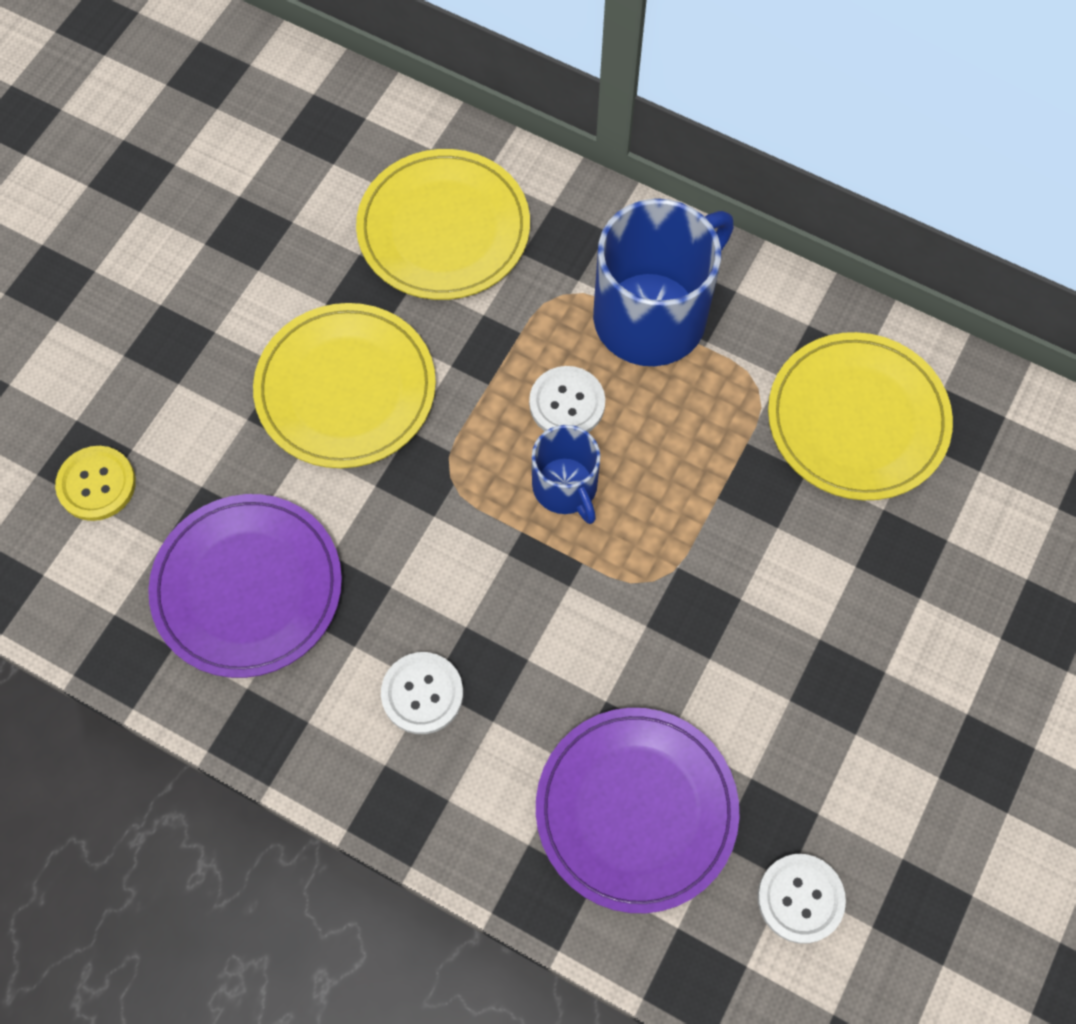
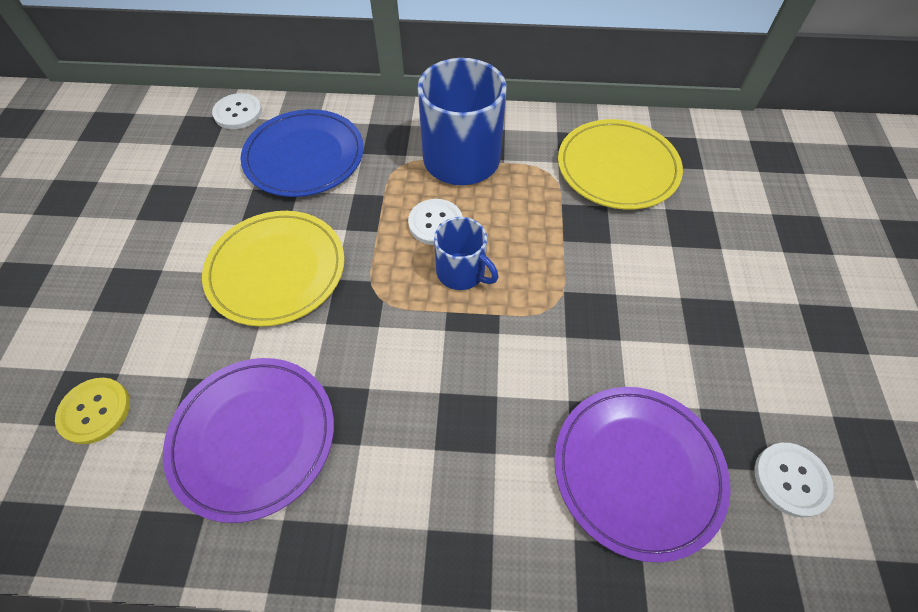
camera: 25 degrees left, 10 degrees down
(422, 693) = (431, 457): white button -> white button (238, 113)
(444, 229) = (304, 157): yellow plate -> blue plate

